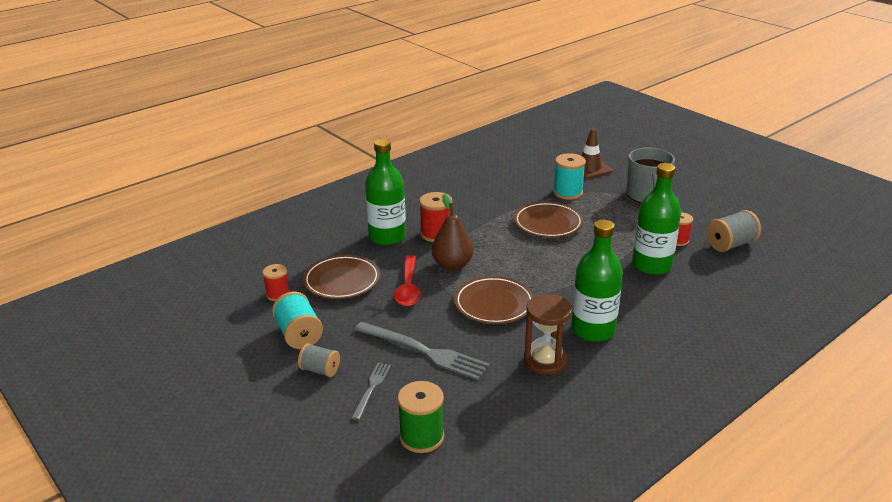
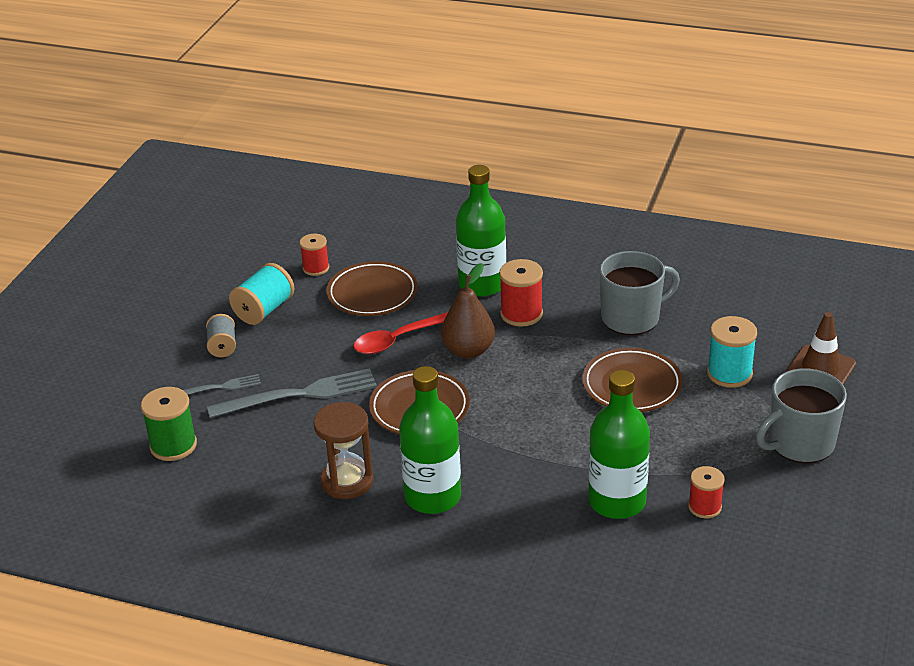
camera: 60 degrees right, 5 degrees up
(424, 351) = (299, 395): grey fork -> grey fork turned 105 degrees counterclockwise
(484, 201) = (632, 318): none -> grey mug
(730, 244) = (744, 559): grey spool -> none

